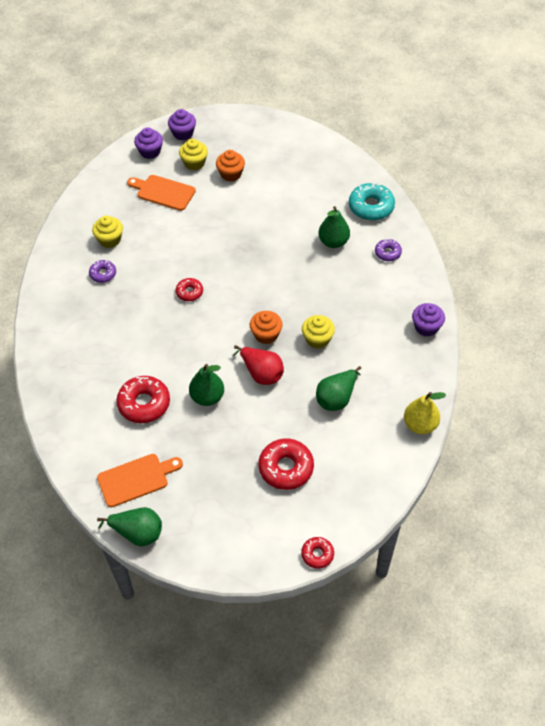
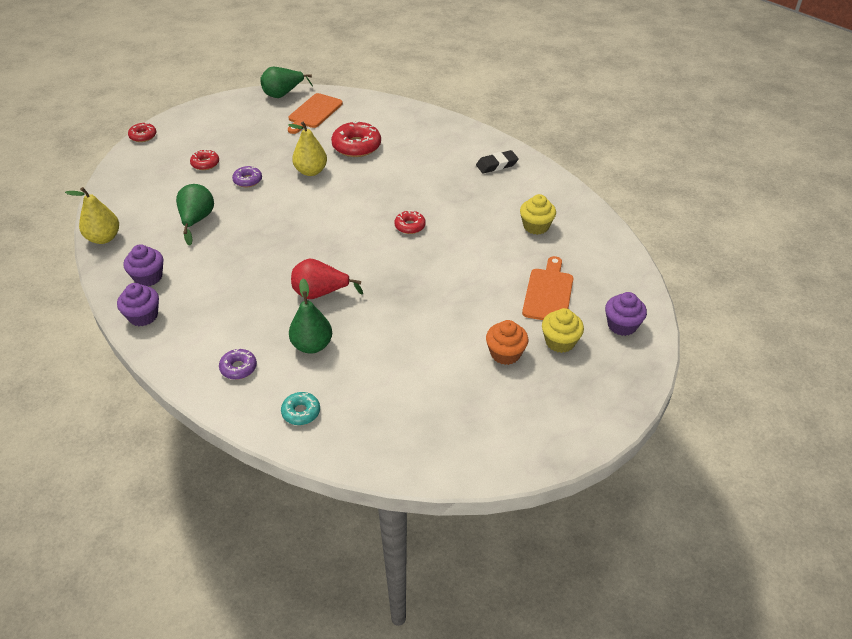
camera: 140 degrees right, 10 degrees down
(65, 309) = (496, 165): none -> black eraser
(103, 274) = (502, 200): purple donut -> purple donut (248, 180)
(163, 192) = (548, 293): orange cutting board -> orange cutting board turned 60 degrees counterclockwise
(183, 133) = (620, 369): purple cupcake -> purple cupcake (148, 277)
(207, 397) = (311, 171): green pear -> yellow pear
(261, 373) = (281, 205): red pear -> red pear (320, 293)
(266, 335) = (304, 231): orange cupcake -> none
(286, 468) = (205, 164): red donut -> red donut, size x0.56
(317, 339) = (251, 251): yellow cupcake -> none
(371, 207) = (301, 412): turquoise donut -> turquoise donut, size x0.56

